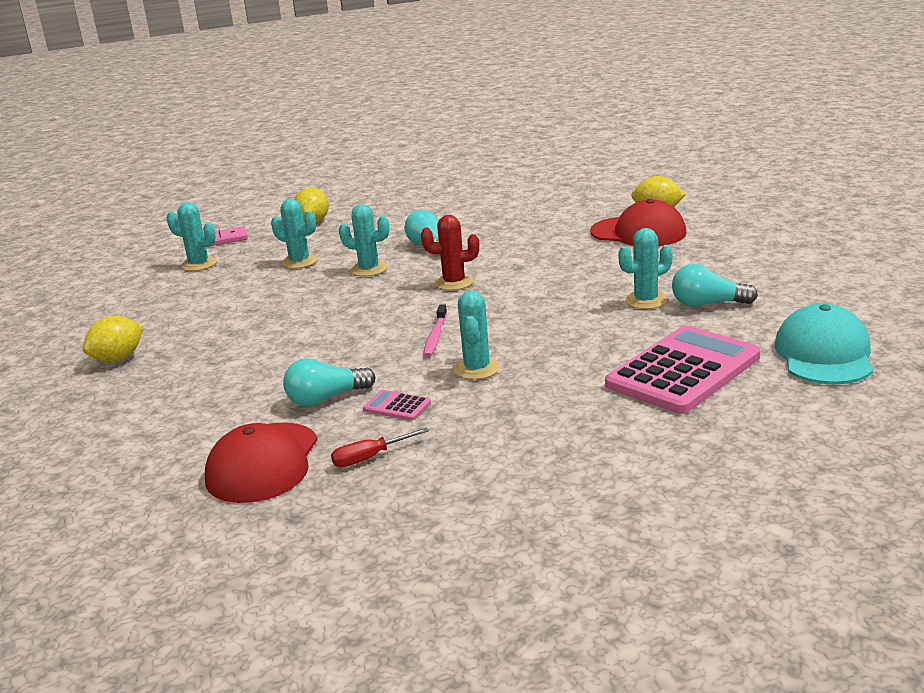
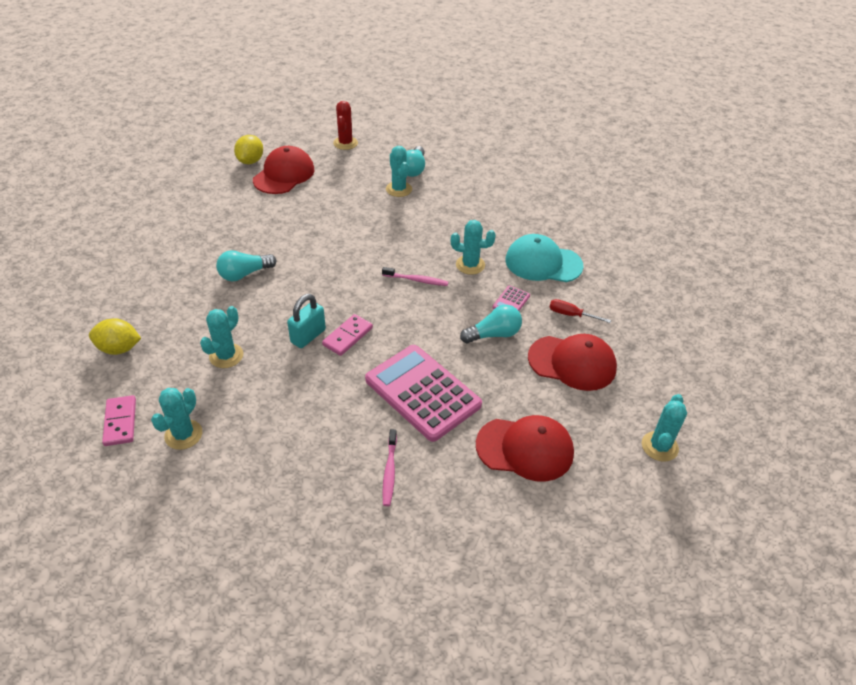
camera: 90 degrees left, 20 degrees up
(118, 359) = (389, 471): yellow lemon -> pink toothbrush
(118, 435) = (525, 449): none -> red cap
(326, 311) = (347, 336): none -> pink domino
(326, 398) = (493, 334): turquoise light bulb -> turquoise light bulb turned 90 degrees counterclockwise
(327, 292) = (308, 336): none -> turquoise padlock
(369, 269) = (272, 311): turquoise cactus -> turquoise cactus (659, 446)
(369, 458) = (571, 315): red screwdriver -> red screwdriver turned 135 degrees clockwise
(454, 282) = (327, 266): red cactus -> red cactus (345, 143)
(683, 371) = (494, 192): pink calculator -> pink calculator (422, 392)
(824, 354) = (488, 148): turquoise cap -> turquoise cap (543, 263)

